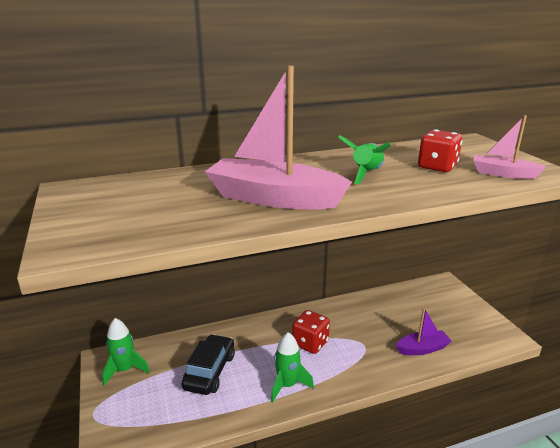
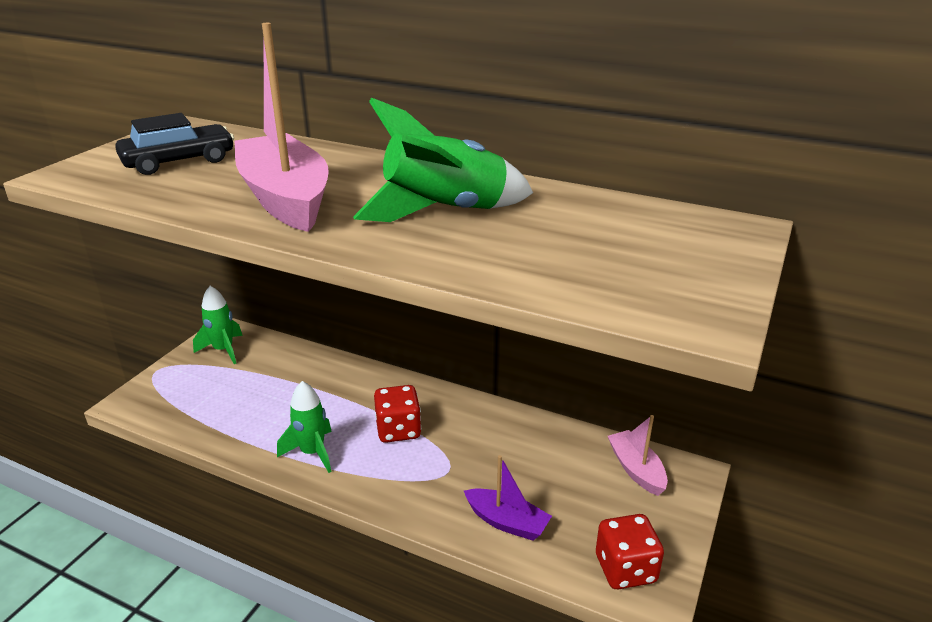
camera: 45 degrees right, 5 degrees up
(210, 371) = (275, 394): black car -> black car (179, 161)
(366, 174) = (445, 213): green rocket -> green rocket, size x1.57
(437, 167) = (557, 240): red dice -> red dice (625, 569)
(503, 174) = (622, 288): pink boat -> pink boat (636, 469)

